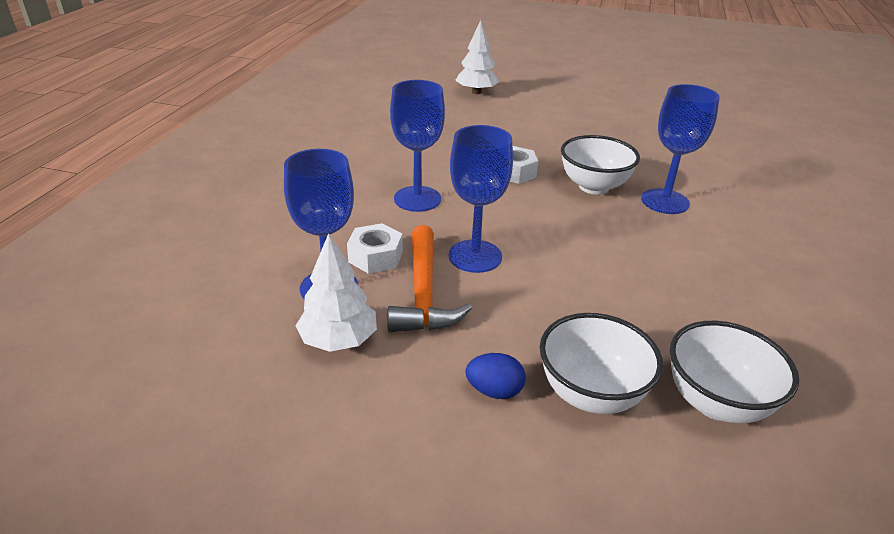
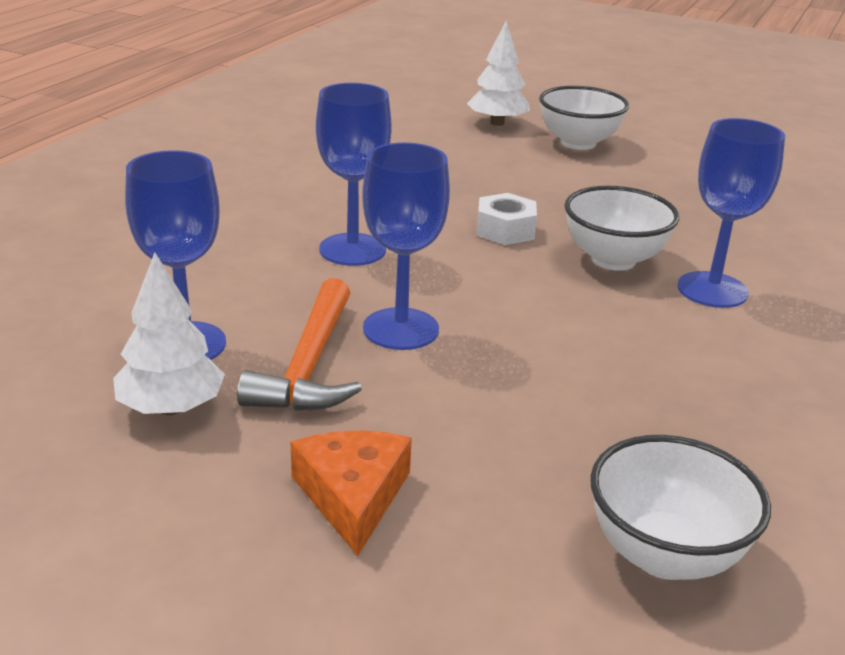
camera: 10 degrees right, 5 degrees down
(375, 257) = (264, 314): white nut -> none
(494, 391) = (352, 495): blue egg -> orange cheese
(591, 394) = (486, 518): white bowl -> white bowl (578, 143)

